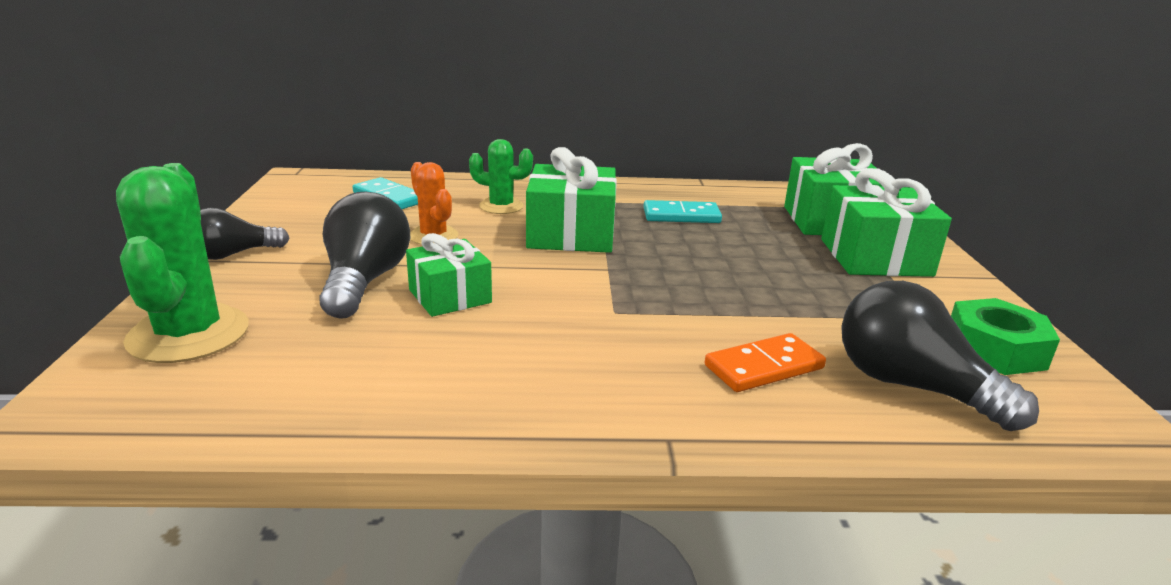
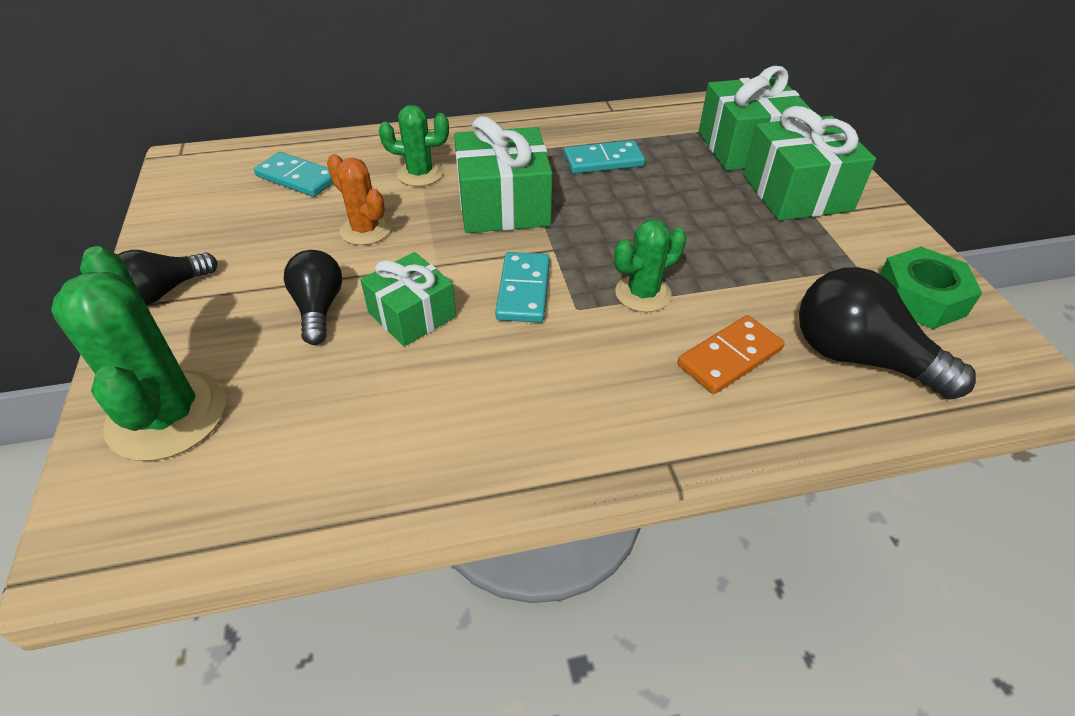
camera: 10 degrees left, 20 degrees up
(364, 281) = (319, 308): black light bulb -> black light bulb, size x0.64
(566, 292) = (523, 290): none -> turquoise domino
(687, 309) = (643, 294): none -> green cactus

